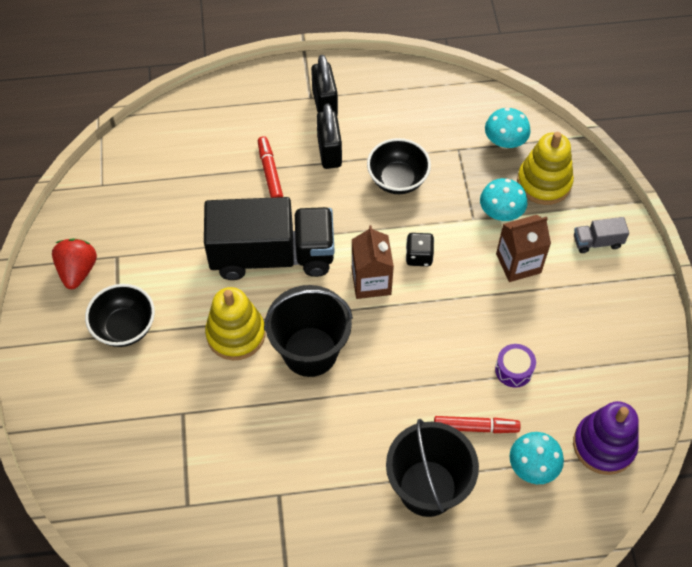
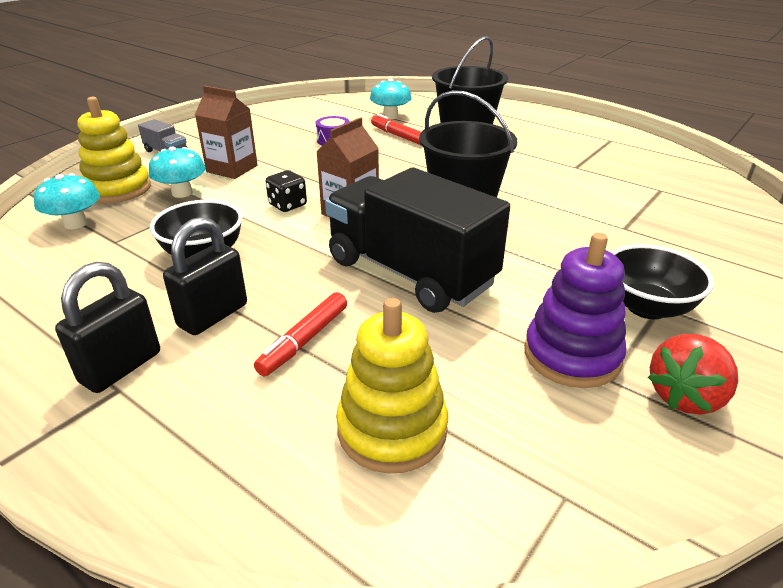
camera: 135 degrees left, 25 degrees down
(236, 334) = (519, 244): yellow stacking toy -> yellow stacking toy (392, 429)
(604, 445) = (340, 107): purple stacking toy -> purple stacking toy (572, 355)

